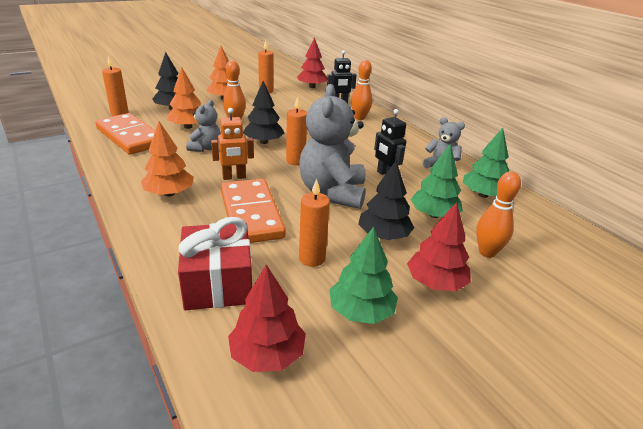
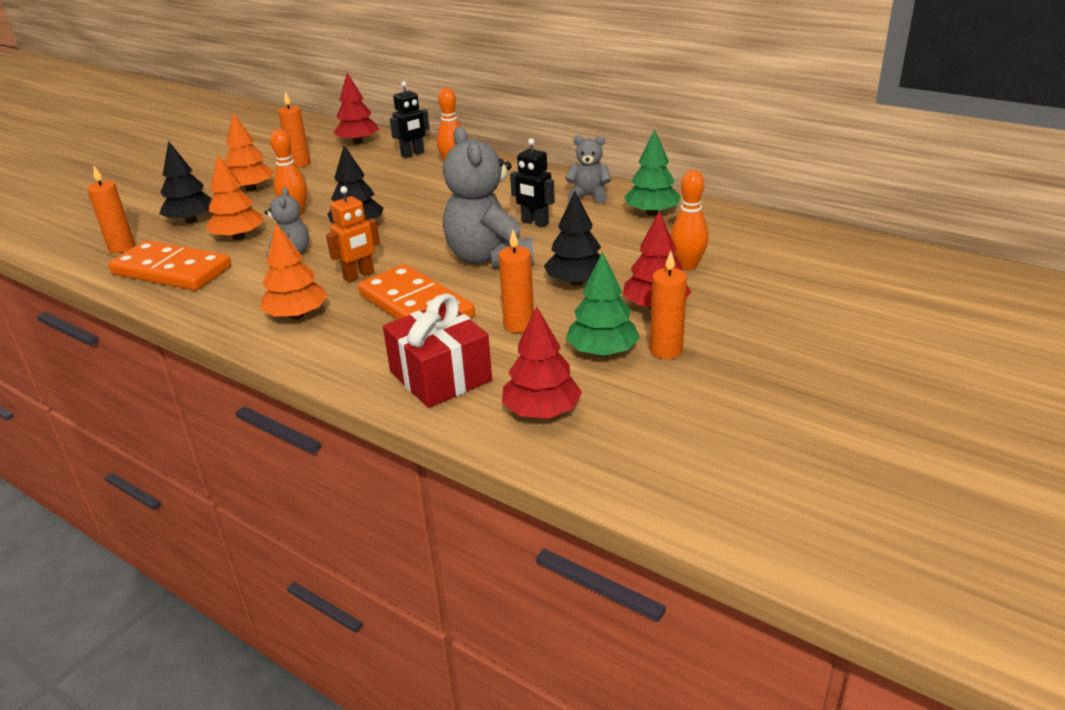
camera: 20 degrees left, 0 degrees up
(295, 161) = (417, 237): orange candle -> orange candle (666, 351)
(434, 215) = (614, 247): green tree -> none

